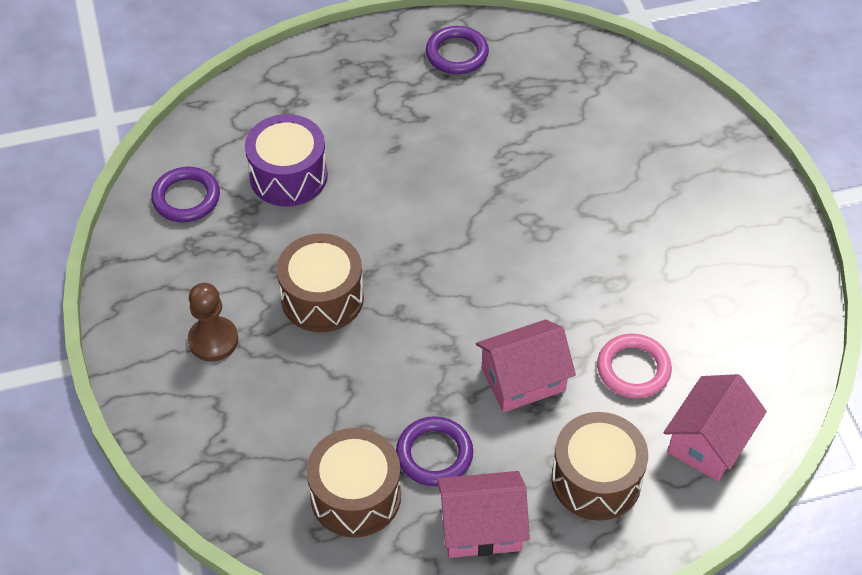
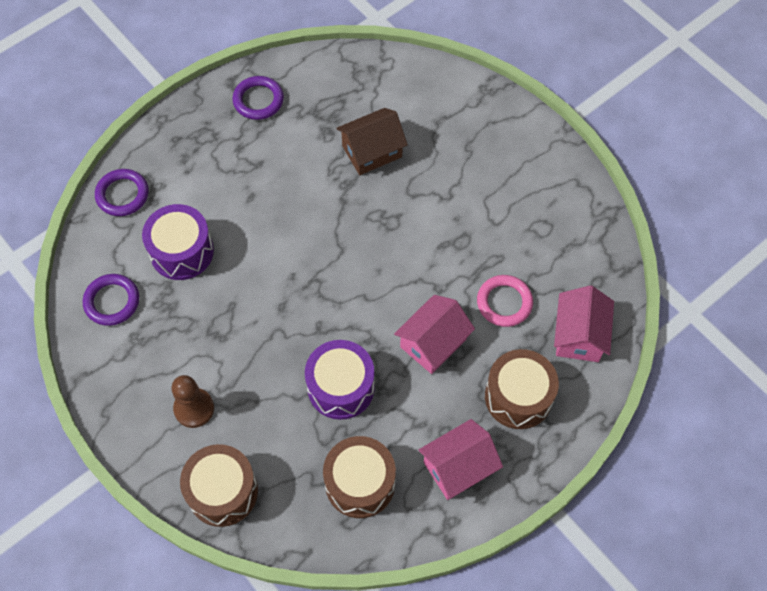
camera: 25 degrees left, 10 degrees up
(322, 298) = (258, 340): brown drum -> brown drum (222, 491)
(389, 384) = (341, 387): none -> purple drum
(434, 454) = (399, 427): purple ring -> purple ring (122, 195)
(559, 150) = (372, 151): none -> brown house

